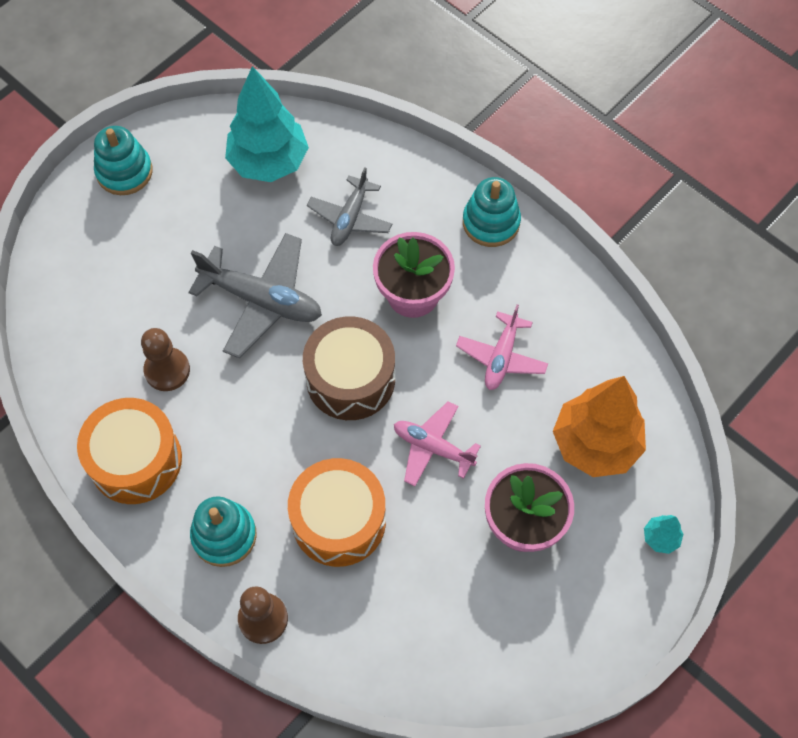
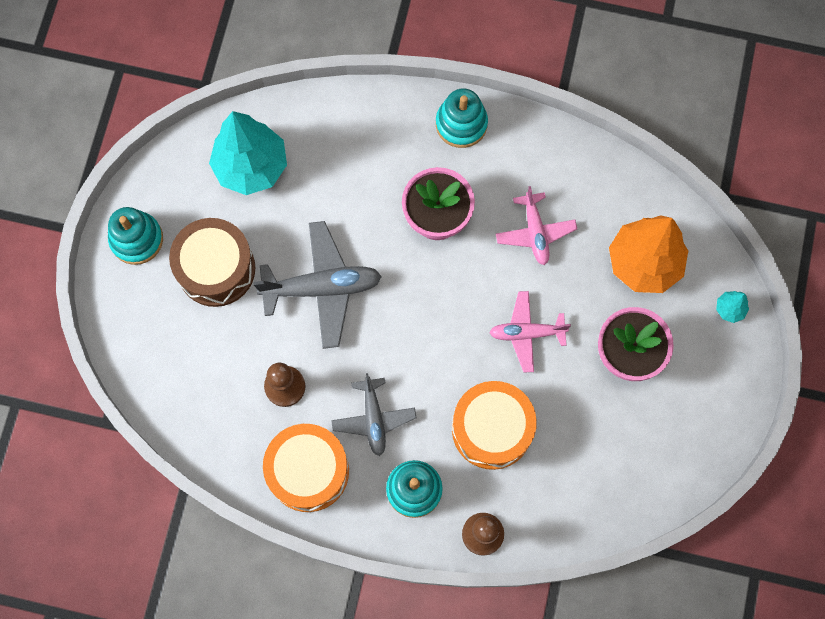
camera: 30 degrees left, 10 degrees up
(350, 218) = (348, 180): grey plane -> grey plane (373, 419)
(350, 379) = (431, 313): brown drum -> brown drum (216, 269)

